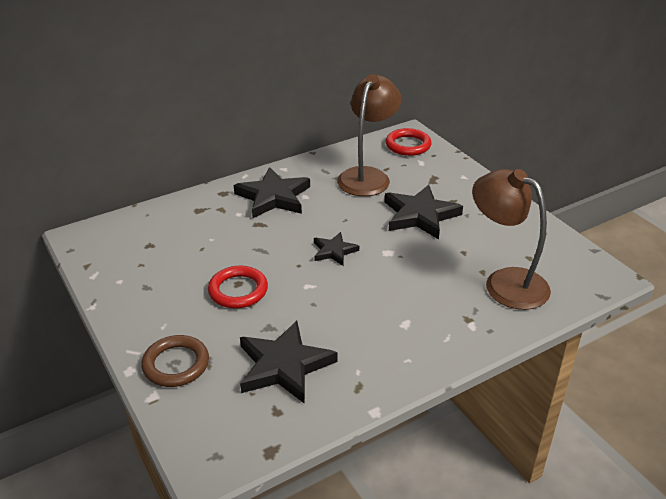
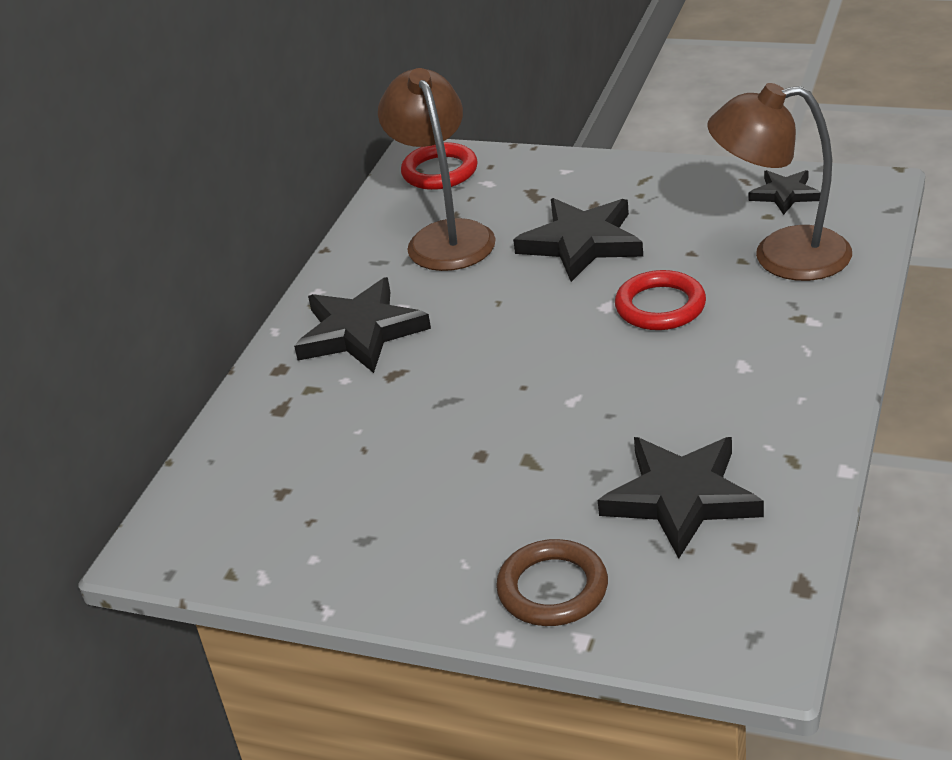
camera: 35 degrees left, 0 degrees up
(238, 290) = (494, 462): red ring -> red ring (660, 306)
(334, 251) = (542, 344): black star -> black star (785, 194)

